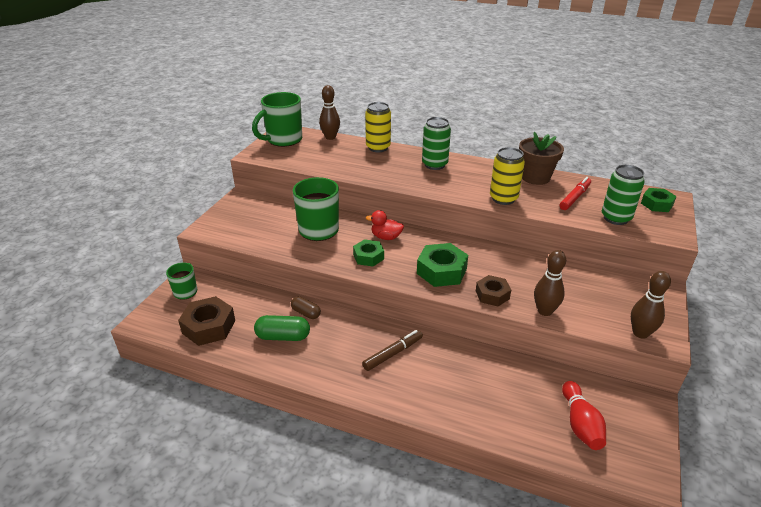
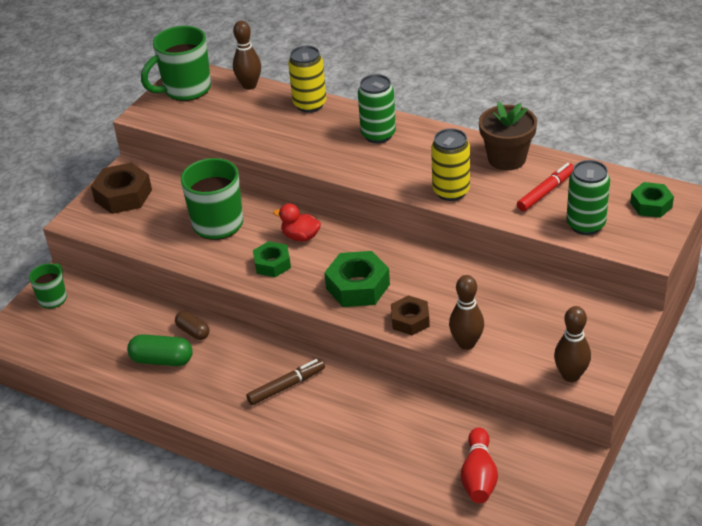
camera: 10 degrees right, 5 degrees up
(209, 327) = (77, 344): brown nut -> brown nut (123, 195)

